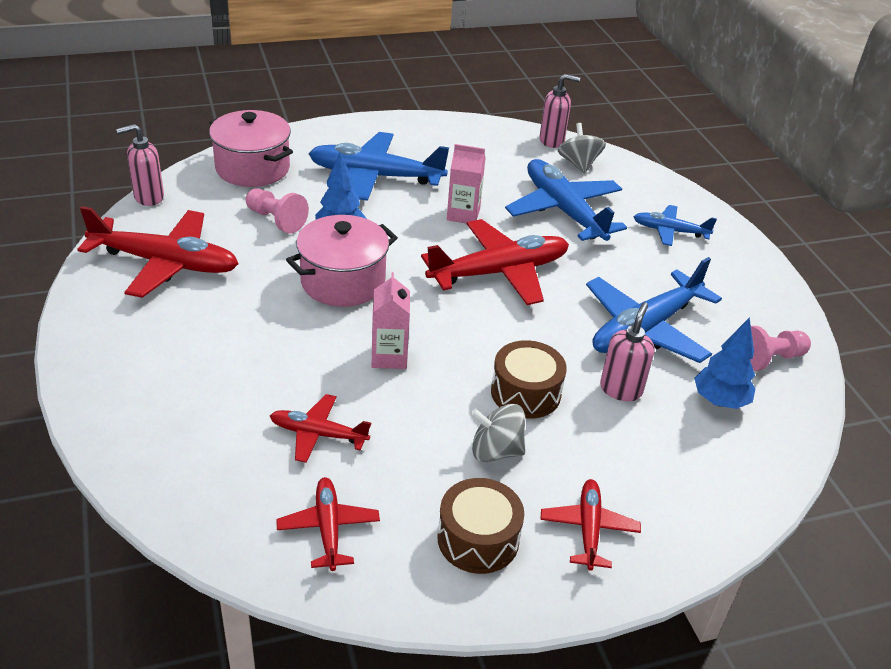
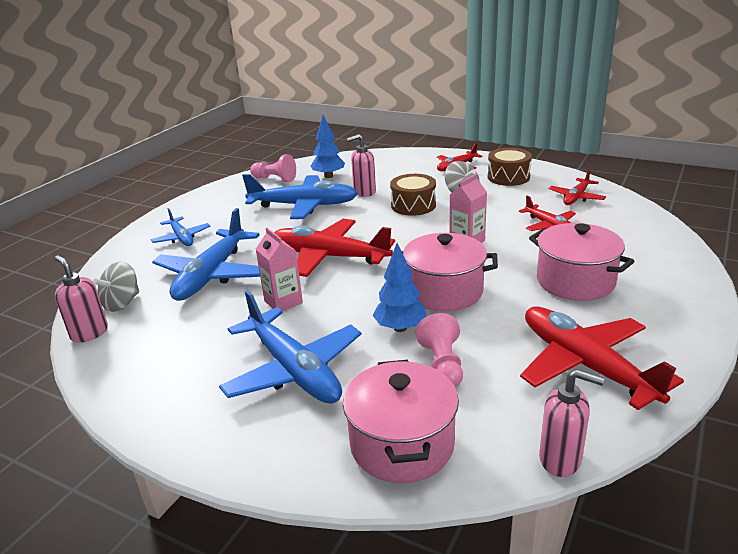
camera: 130 degrees left, 10 degrees down
(226, 349) = (575, 281): none -> pink pot

